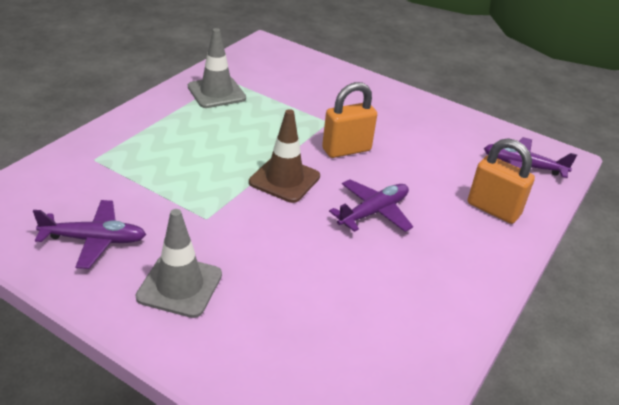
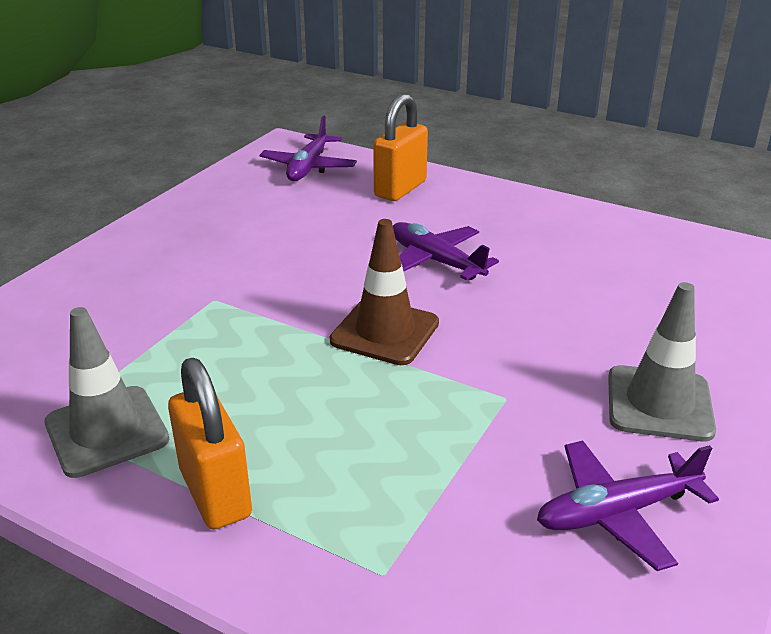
camera: 90 degrees left, 5 degrees down
(94, 240) = (616, 513): purple plane -> purple plane turned 105 degrees counterclockwise
(346, 150) = (294, 282): orange padlock -> orange padlock (215, 493)

